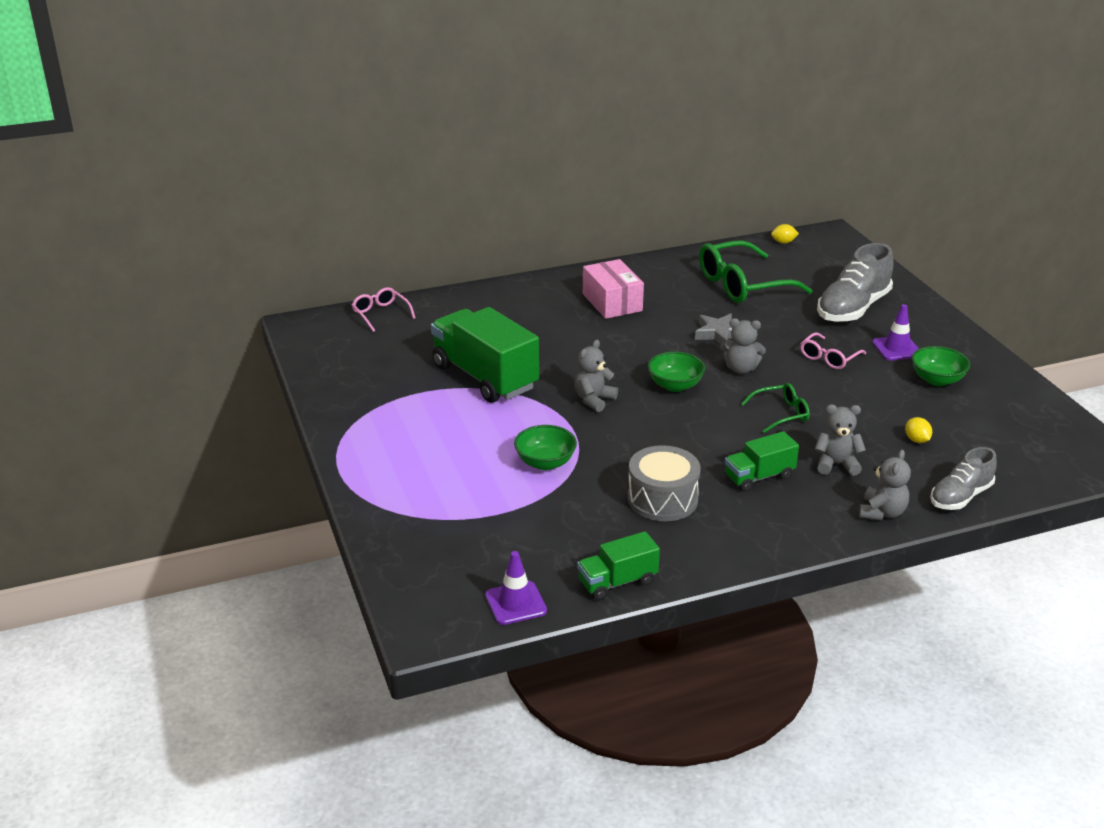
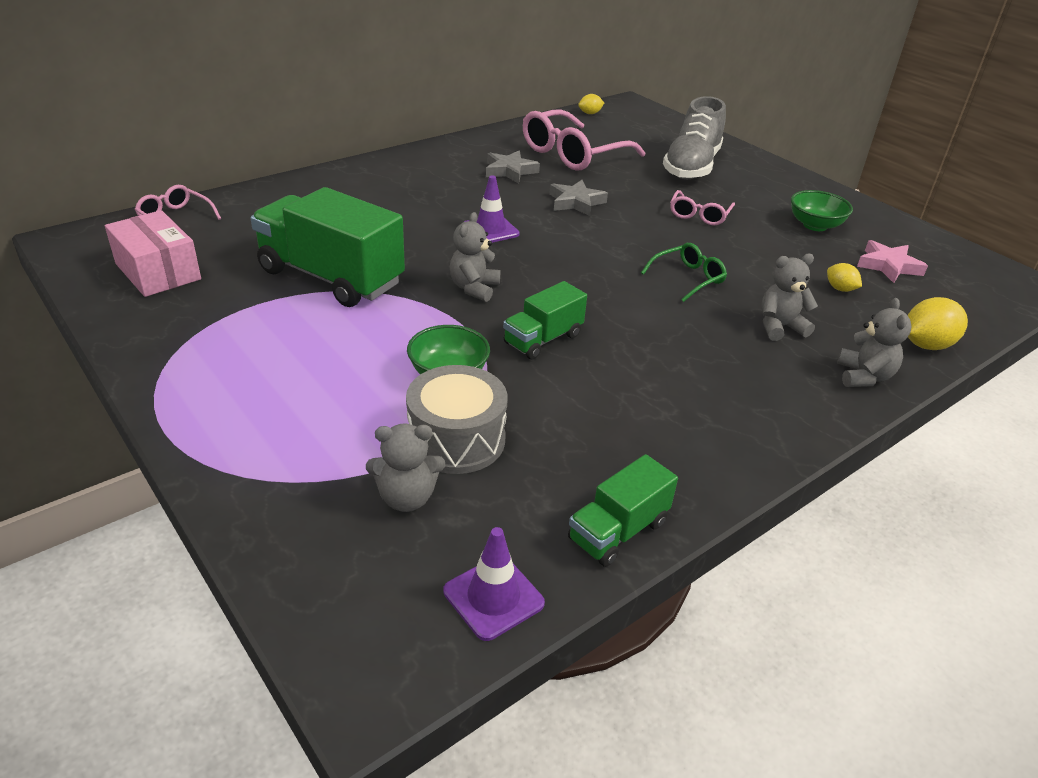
camera: 20 degrees left, 5 degrees up
(612, 302) = (446, 181): pink box -> pink box (158, 271)
(662, 499) = (615, 400): grey drum -> grey drum (456, 439)
(674, 297) = (510, 171): none -> grey star
(675, 385) = (558, 261): green bowl -> none
(741, 369) = (618, 235): grey teddy bear -> grey teddy bear (406, 497)
(742, 285) = (573, 154): green glasses -> pink glasses
(759, 477) = (708, 354): green truck -> green truck (543, 339)
(897, 348) = (757, 199): purple traffic cone -> purple traffic cone (490, 230)
(960, 496) = (926, 345): grey shoe -> yellow lemon
(981, 426) = (888, 266): none -> pink star

